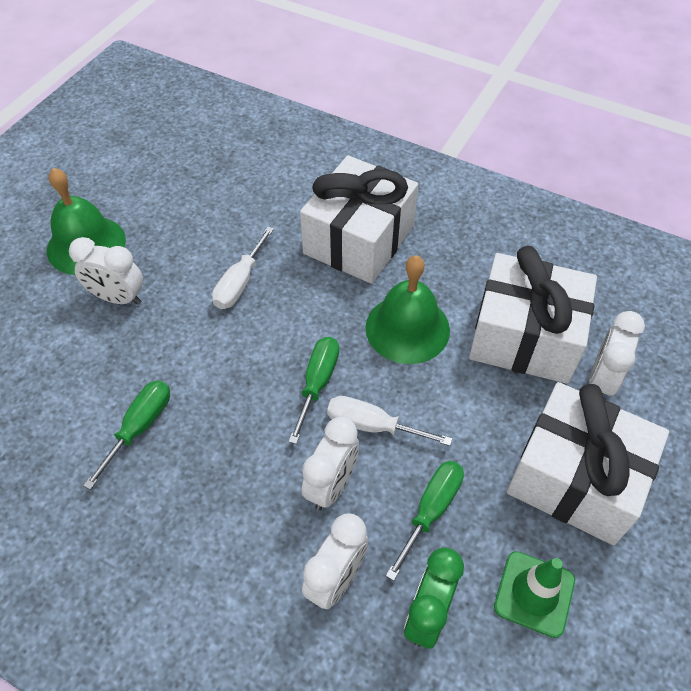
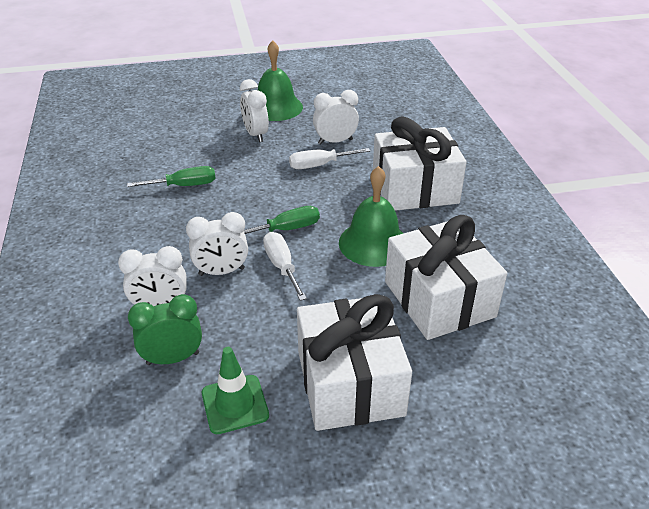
camera: 50 degrees right, 15 degrees down
(431, 510) = (248, 323): green screwdriver -> none
(601, 380) = (454, 357): white clock -> white clock (335, 141)

